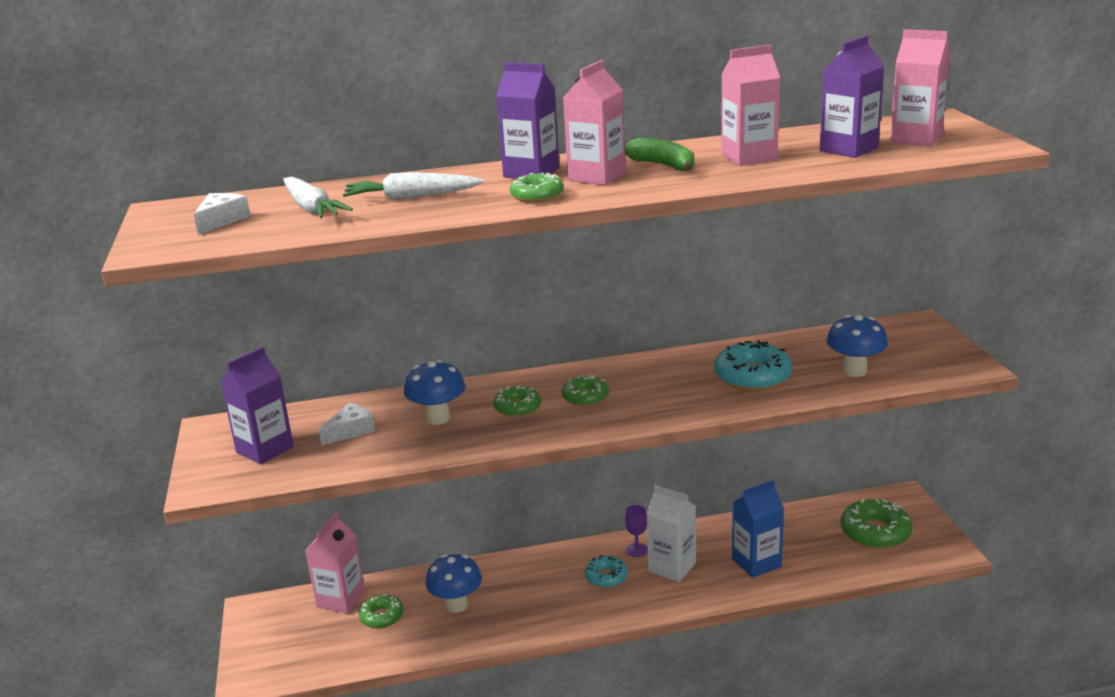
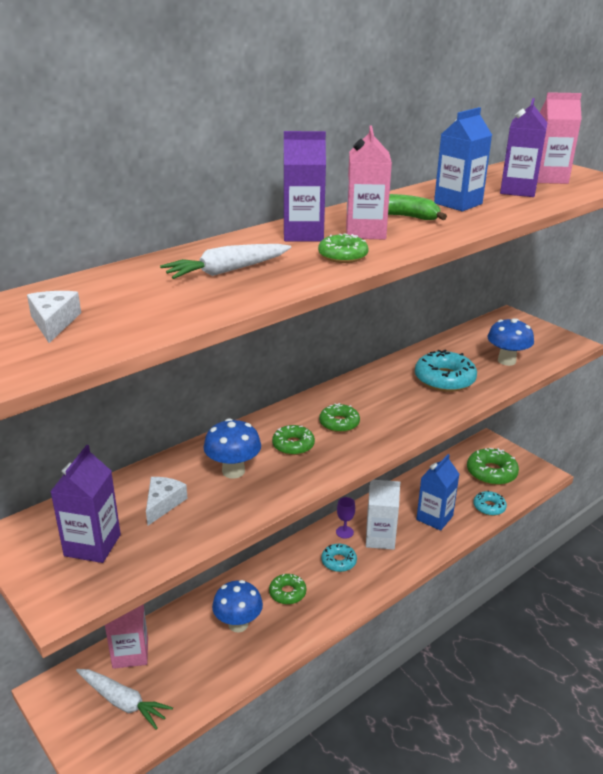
camera: 30 degrees left, 5 degrees up
(312, 209) = (140, 295): white carrot -> white carrot (123, 702)
(382, 617) = (180, 657): green donut -> green donut (287, 593)
(749, 157) = (458, 203): pink carton -> blue carton
(837, 569) = (489, 507): none -> turquoise donut

